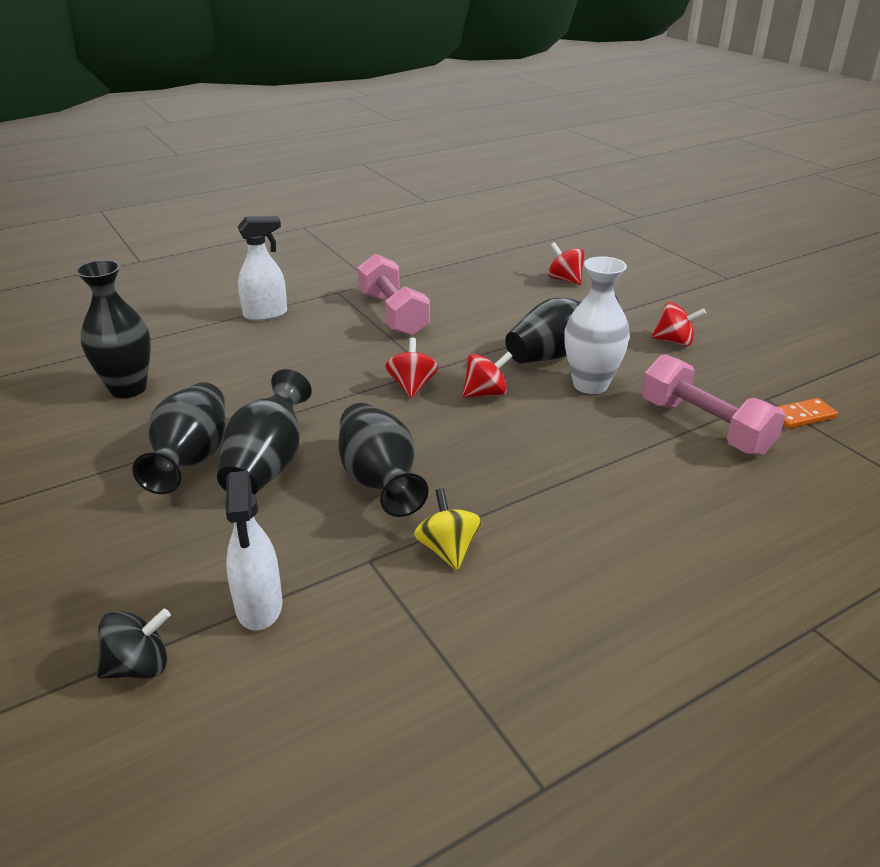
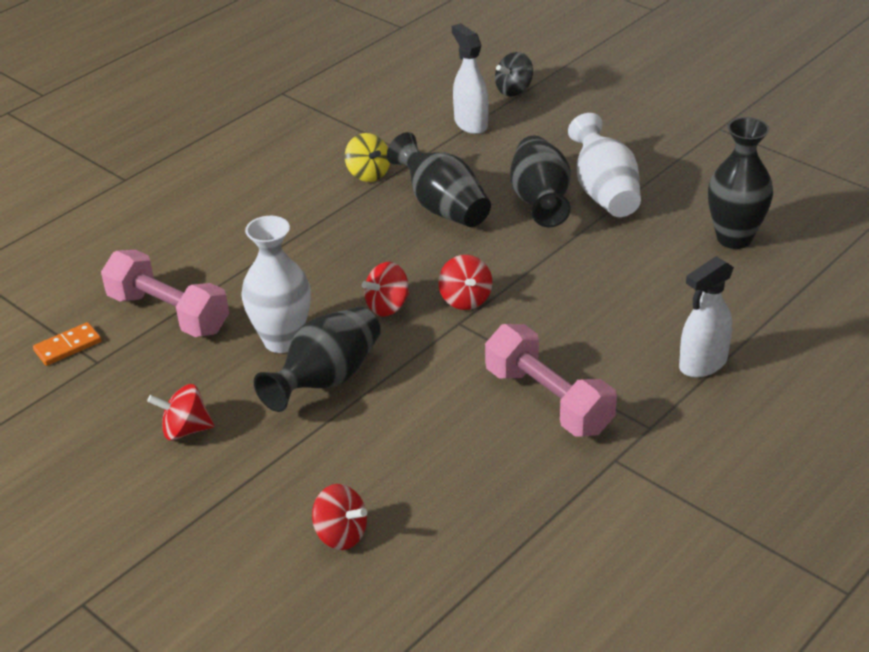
camera: 165 degrees right, 5 degrees up
(191, 459) = (604, 192): black vase -> white vase

